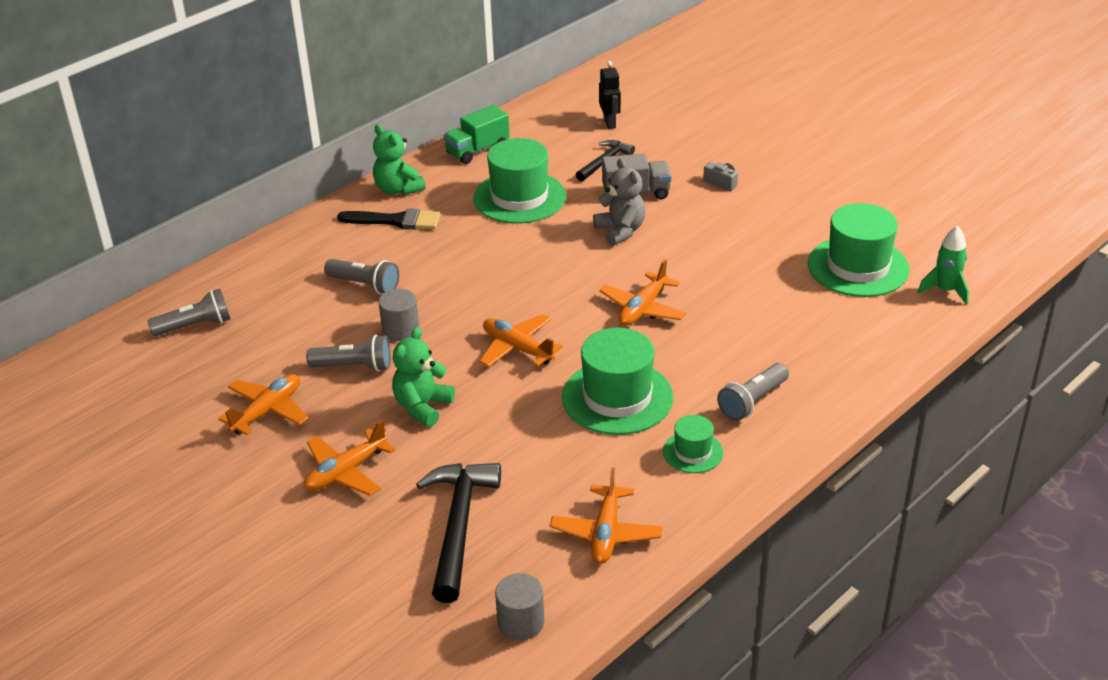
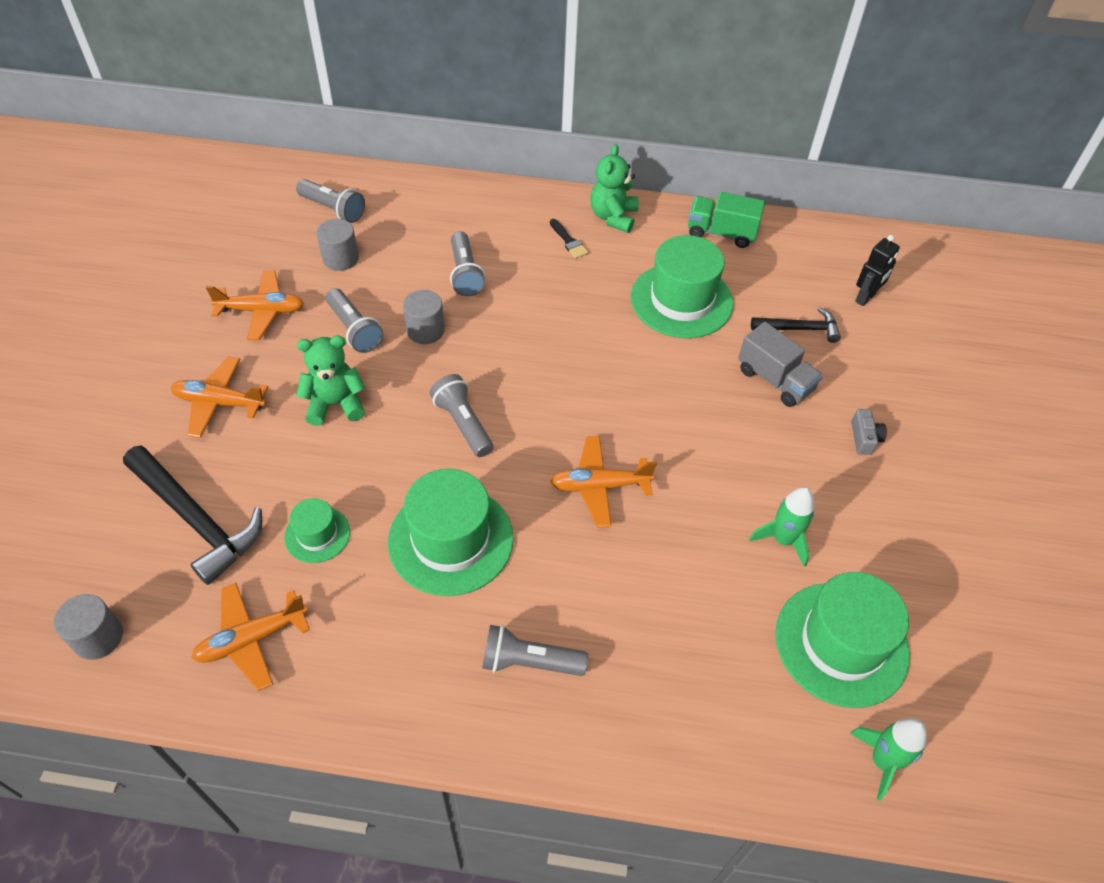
camera: 50 degrees right, 15 degrees up
(262, 344) = (340, 258): none -> grey cylinder
(396, 221) = (569, 241): black brush -> black brush, size x0.57
(458, 526) = (196, 519): black hammer -> black hammer turned 75 degrees clockwise
(517, 348) = (463, 424): orange plane -> grey flashlight
(620, 231) = (703, 401): grey teddy bear -> none
(692, 452) = (413, 649): green hat -> green hat (317, 534)
(764, 252) = (783, 540): none -> green rocket

